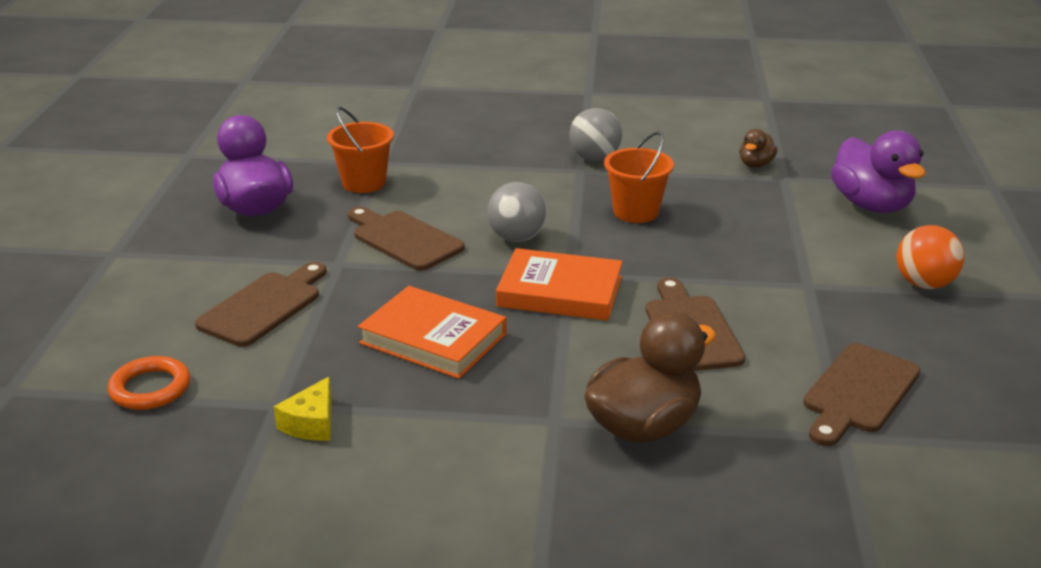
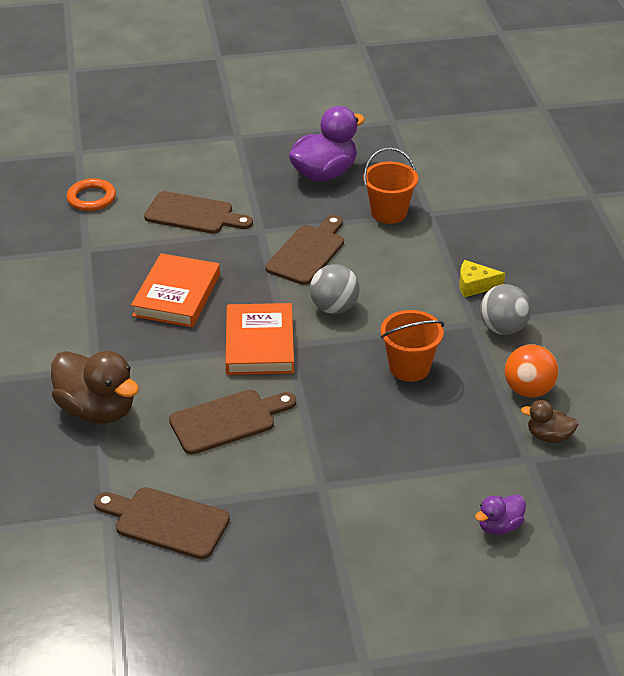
camera: 75 degrees right, 10 degrees up
(311, 423) = (70, 267): yellow cheese -> yellow cheese (475, 285)
(871, 205) = (499, 526): purple duck -> purple duck, size x0.51
(924, 284) = (353, 565): orange ball -> orange ball (528, 390)

